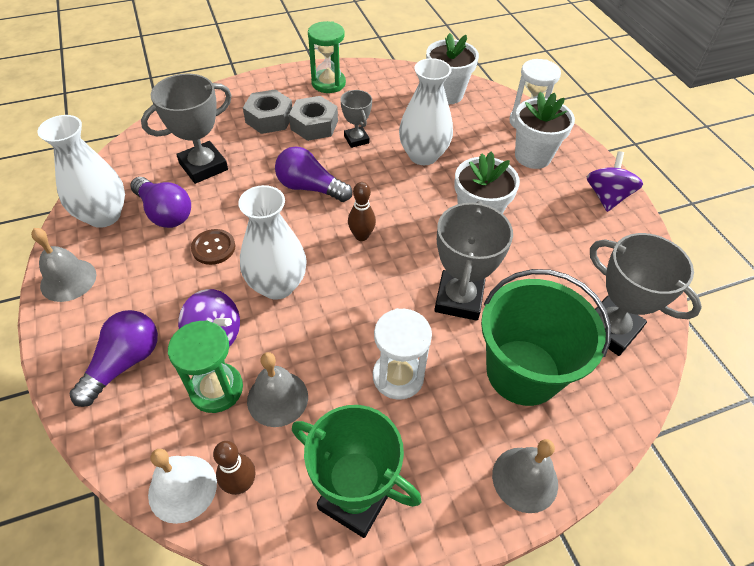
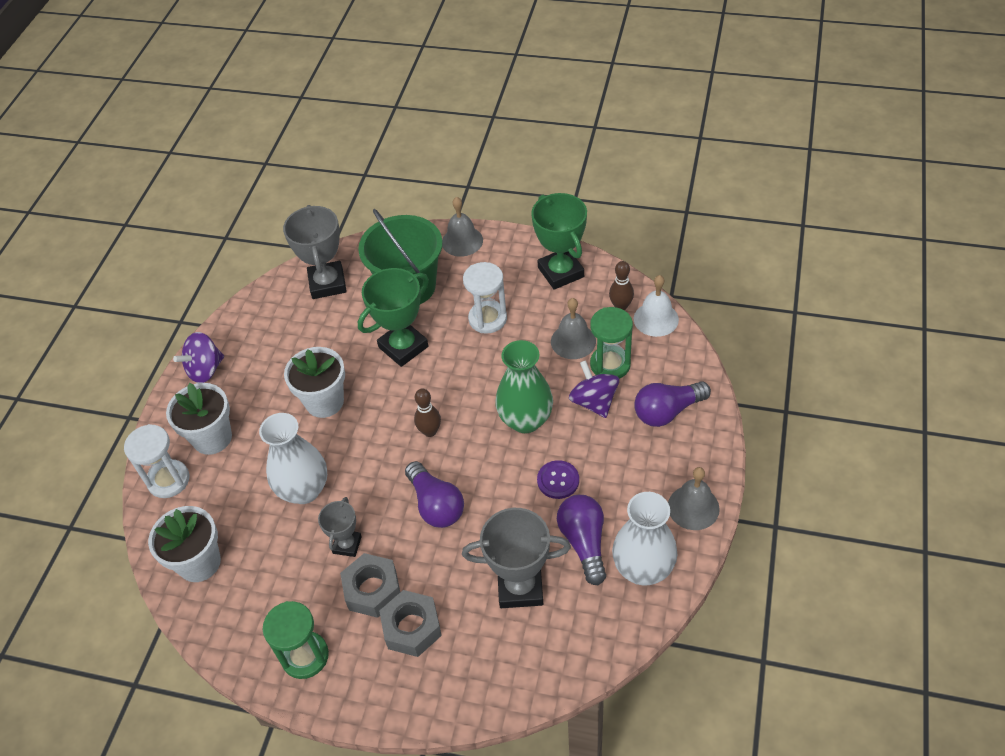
camera: 140 degrees left, 0 degrees up
(213, 248) = (558, 480): brown button -> purple button
(277, 285) = (525, 420): white vase -> green vase
(459, 299) = (403, 347): grey trophy -> green trophy

